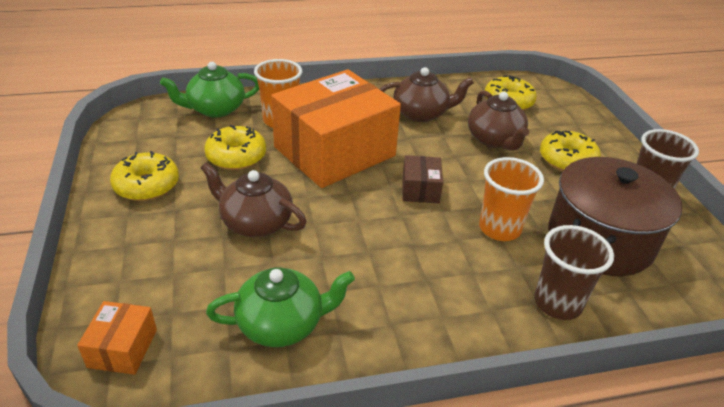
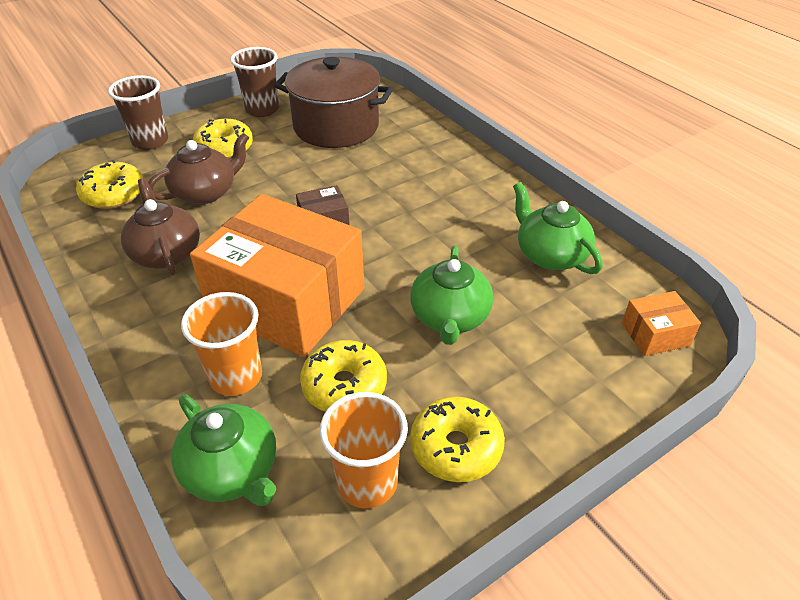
camera: 110 degrees left, 5 degrees up
(255, 222) = (450, 317): brown teapot -> green teapot
(499, 229) = (354, 171): orange cup -> orange cup (367, 482)
(557, 303) = (420, 138): brown cup -> brown cup (150, 141)

